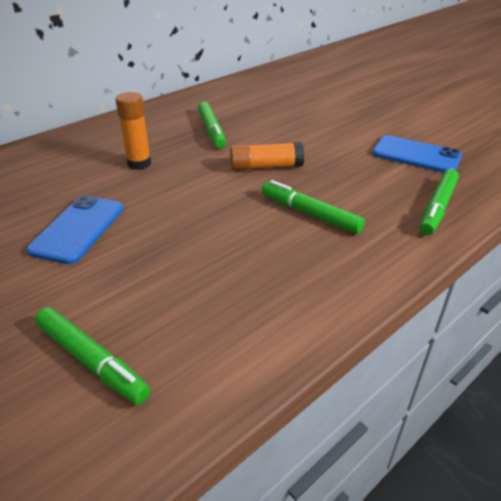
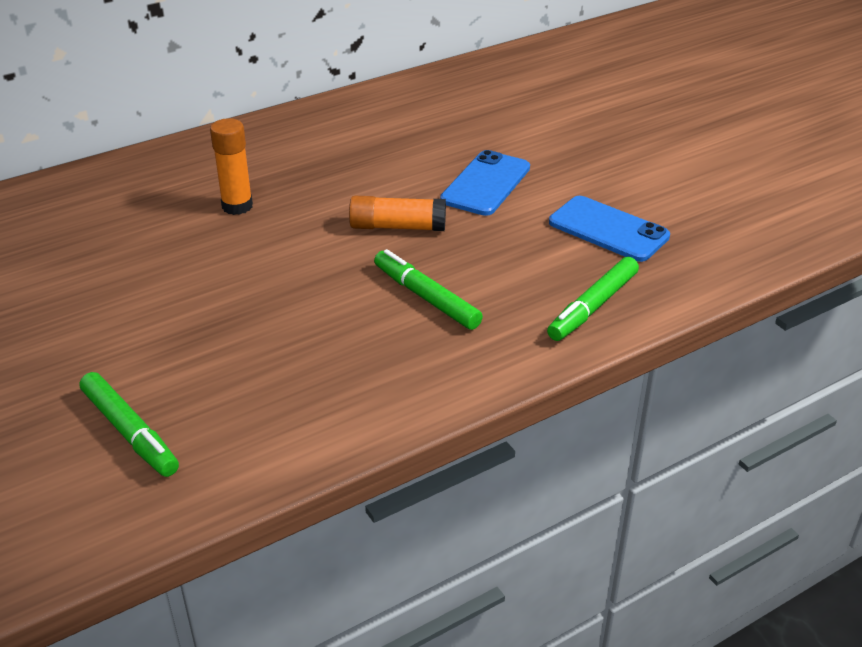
camera: 10 degrees right, 0 degrees up
(78, 229) = (144, 287): blue phone -> blue phone (486, 184)
(212, 130) = (346, 164): green marker -> none

